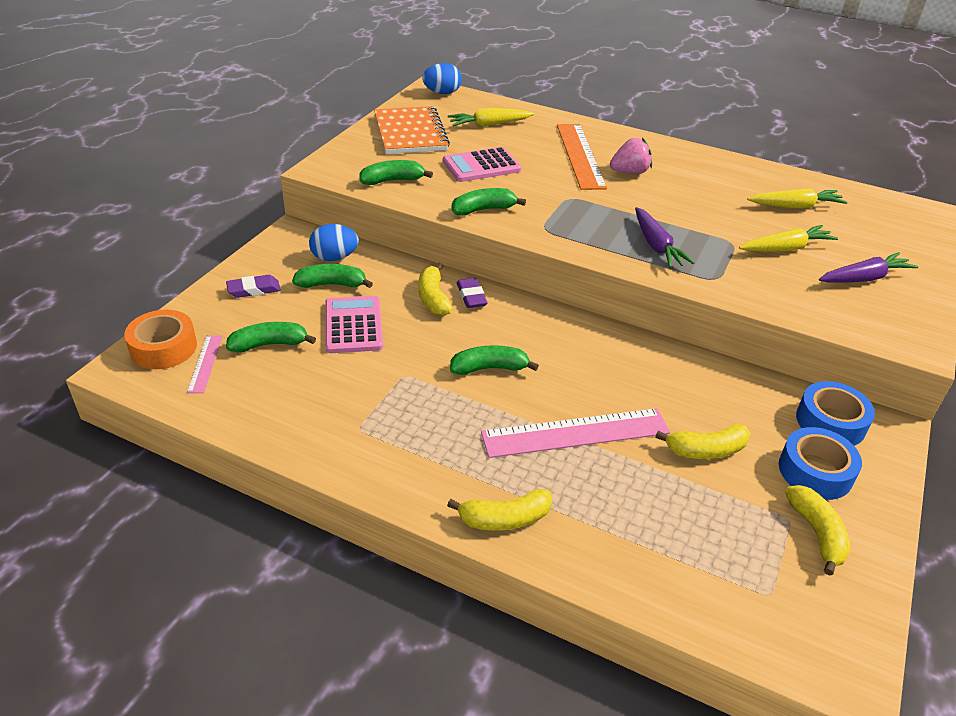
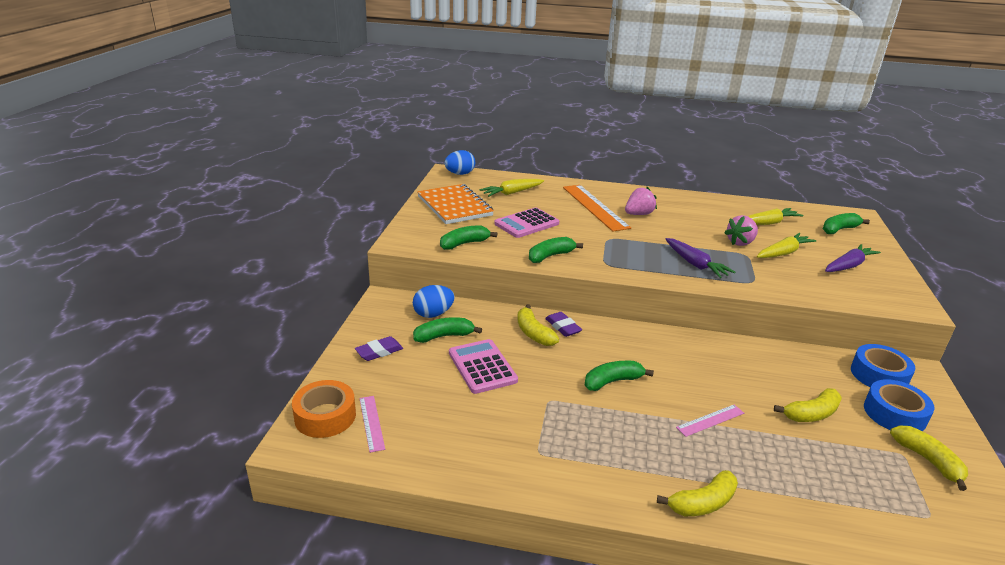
camera: 15 degrees left, 10 degrees down
(269, 344) = (420, 396): green banana -> green banana (839, 229)
(575, 433) = (710, 420): pink ruler -> pink ruler, size x0.49
(737, 227) = (740, 242): none -> pink strawberry

